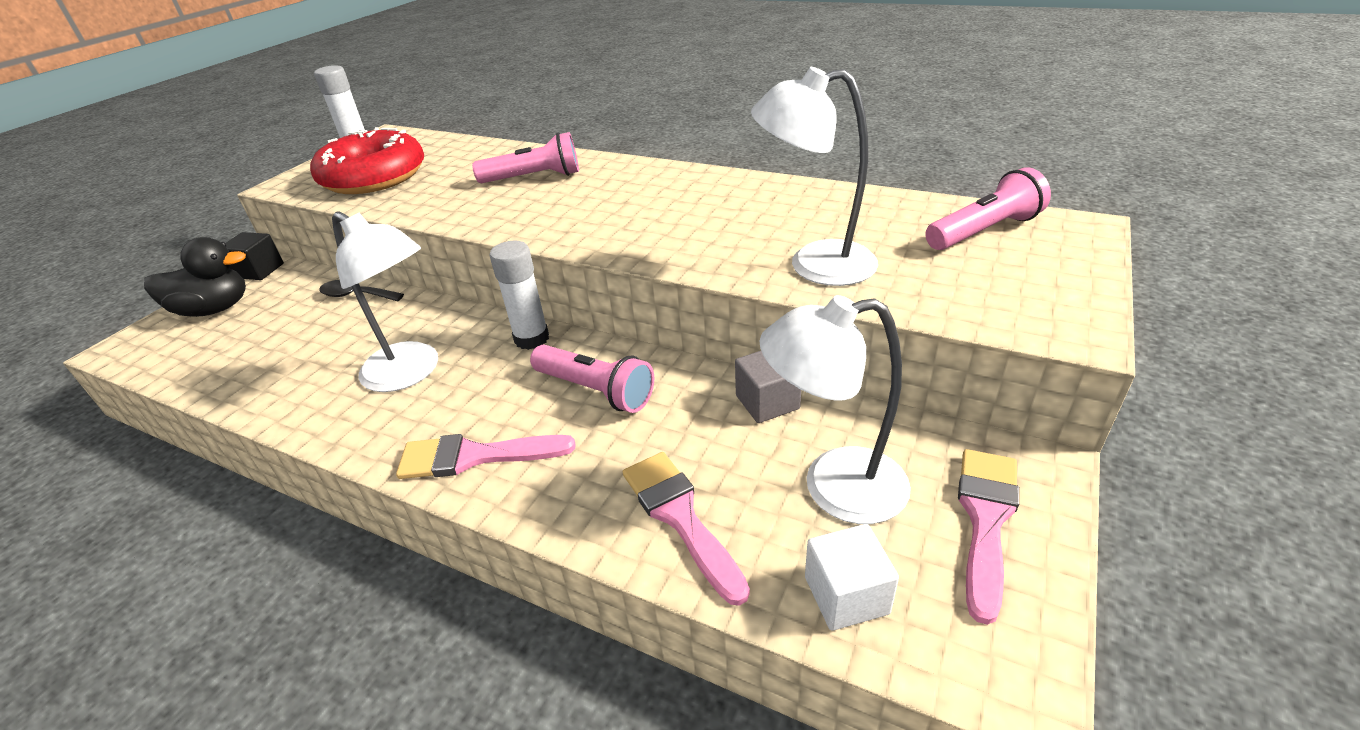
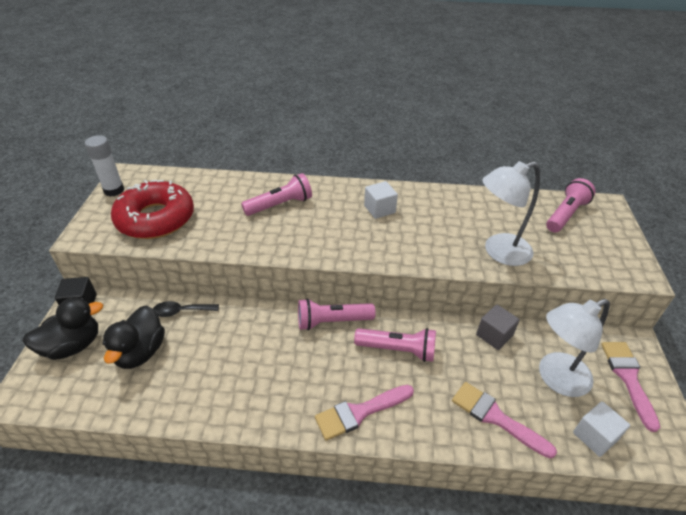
camera: 25 degrees left, 5 degrees up
(275, 329) = (140, 352): none -> black duck
(411, 373) = (272, 364): white lamp -> none
(531, 339) = (332, 321): white glue stick -> pink flashlight
(667, 194) = (379, 209): none -> white cube

